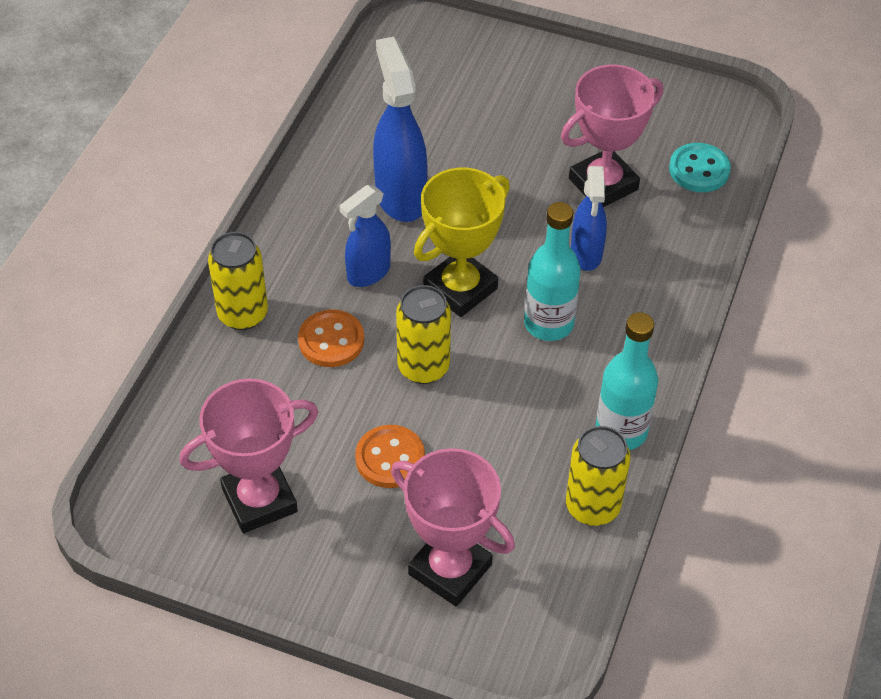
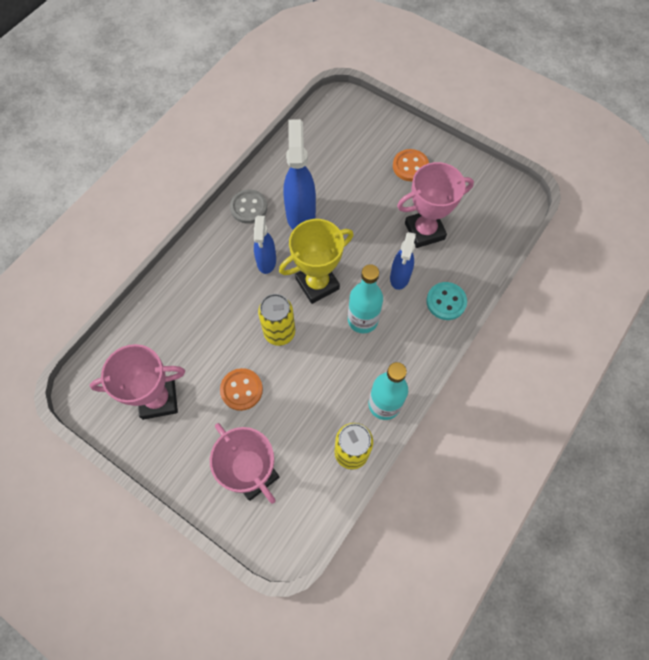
camera: 15 degrees right, 15 degrees up
(243, 314) = (186, 273): yellow can -> none
(313, 203) = (249, 207): none -> grey button
(331, 340) = (231, 302): orange button -> orange button (410, 166)
(368, 273) = (266, 261): blue spray bottle -> blue spray bottle turned 60 degrees counterclockwise
(699, 170) = (486, 233): turquoise button -> turquoise button (446, 302)

